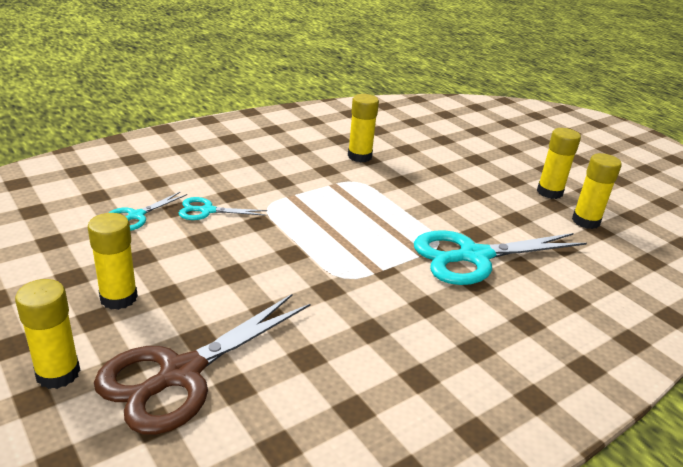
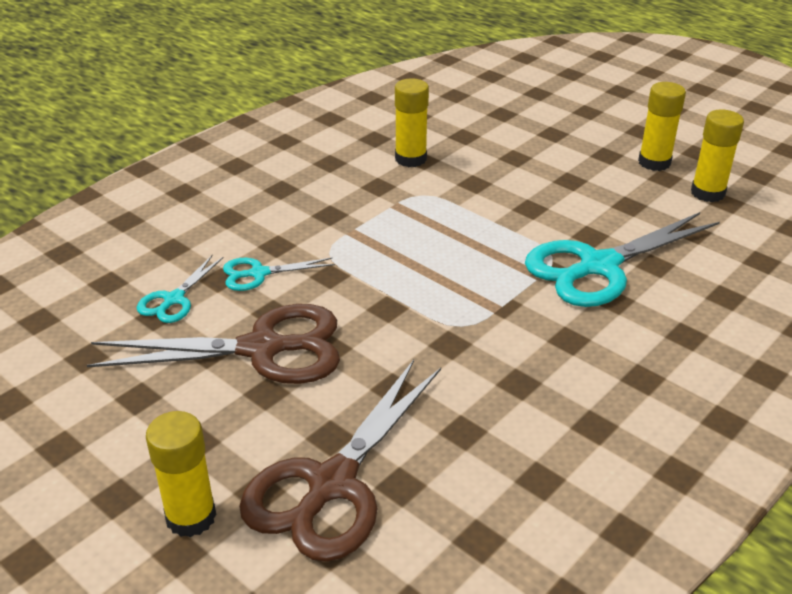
camera: 10 degrees left, 5 degrees up
(119, 298) = (211, 410): yellow glue stick -> none
(182, 262) = (263, 349): none -> brown scissors

